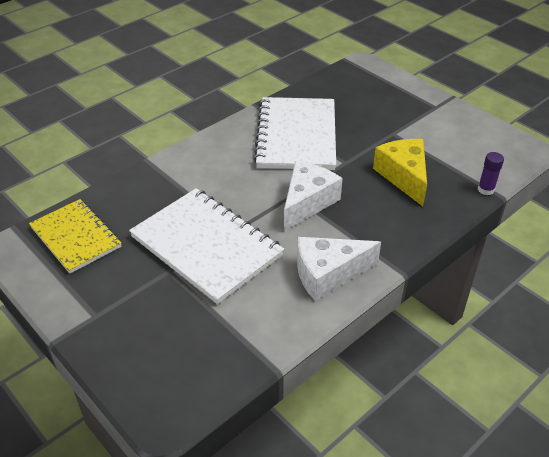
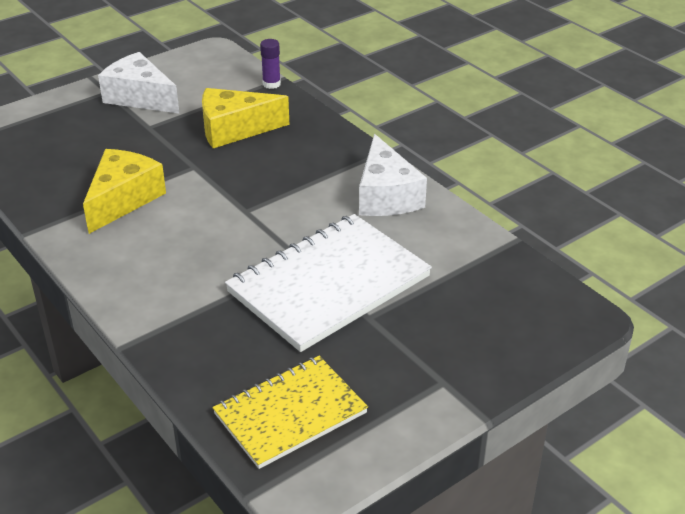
camera: 85 degrees left, 5 degrees down
(296, 136) = (123, 199): white notebook -> yellow cheese
(307, 202) = (263, 200): white cheese -> white cheese (140, 97)

